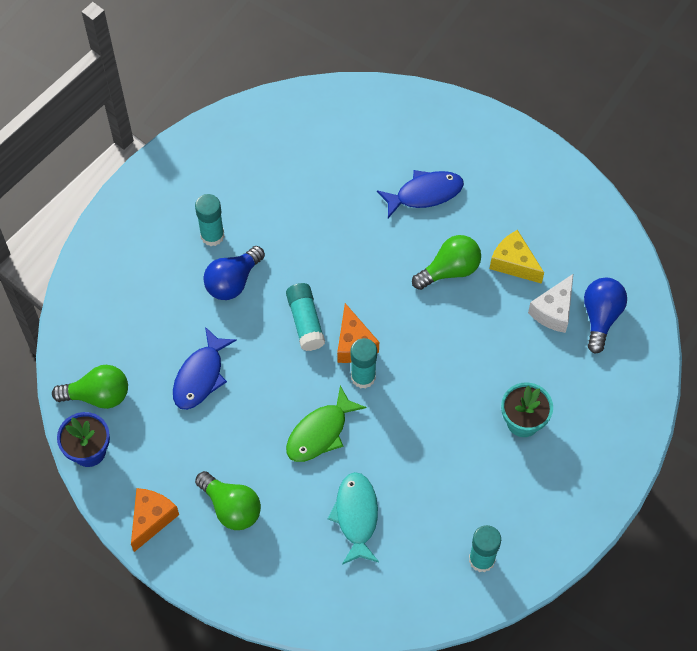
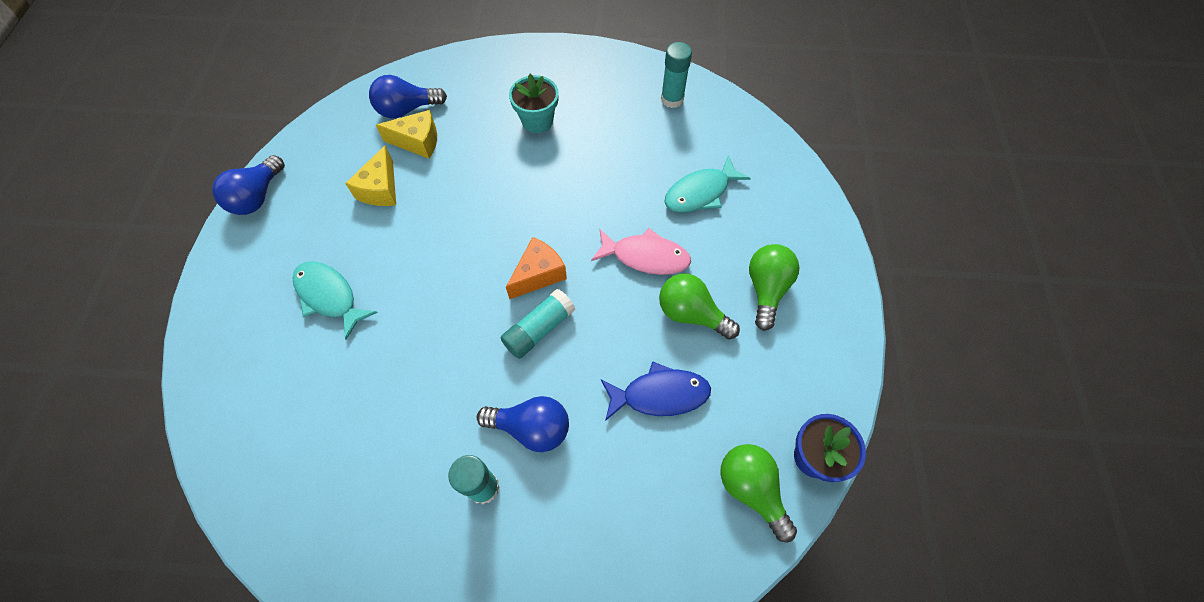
camera: 120 degrees left, 0 degrees up
(151, 519) = (830, 350): orange cheese -> none
(320, 432) = (645, 256): green fish -> pink fish
(363, 377) = (568, 250): turquoise glue stick -> none
(425, 194) = (329, 296): blue fish -> turquoise fish
(450, 270) = (413, 234): green light bulb -> green light bulb (691, 314)
(553, 311) = (418, 142): white cheese -> yellow cheese
(558, 173) = (257, 197): none -> blue light bulb

